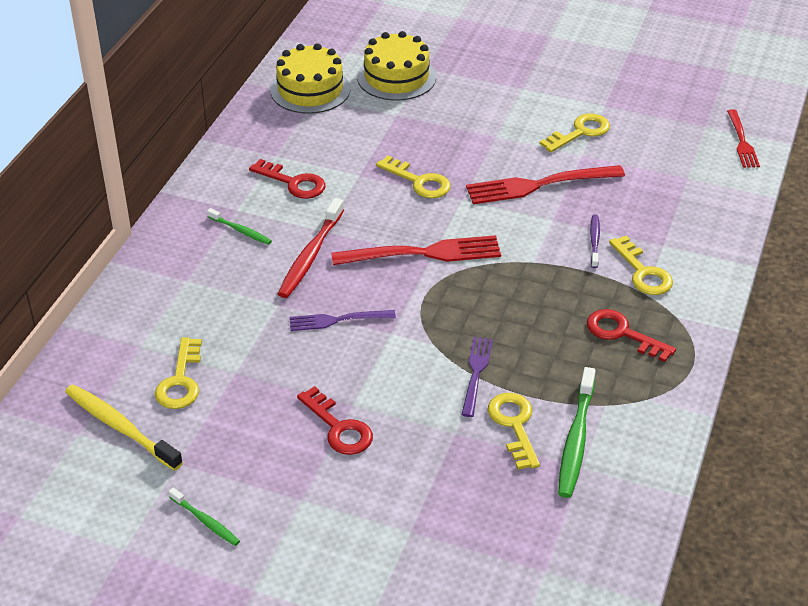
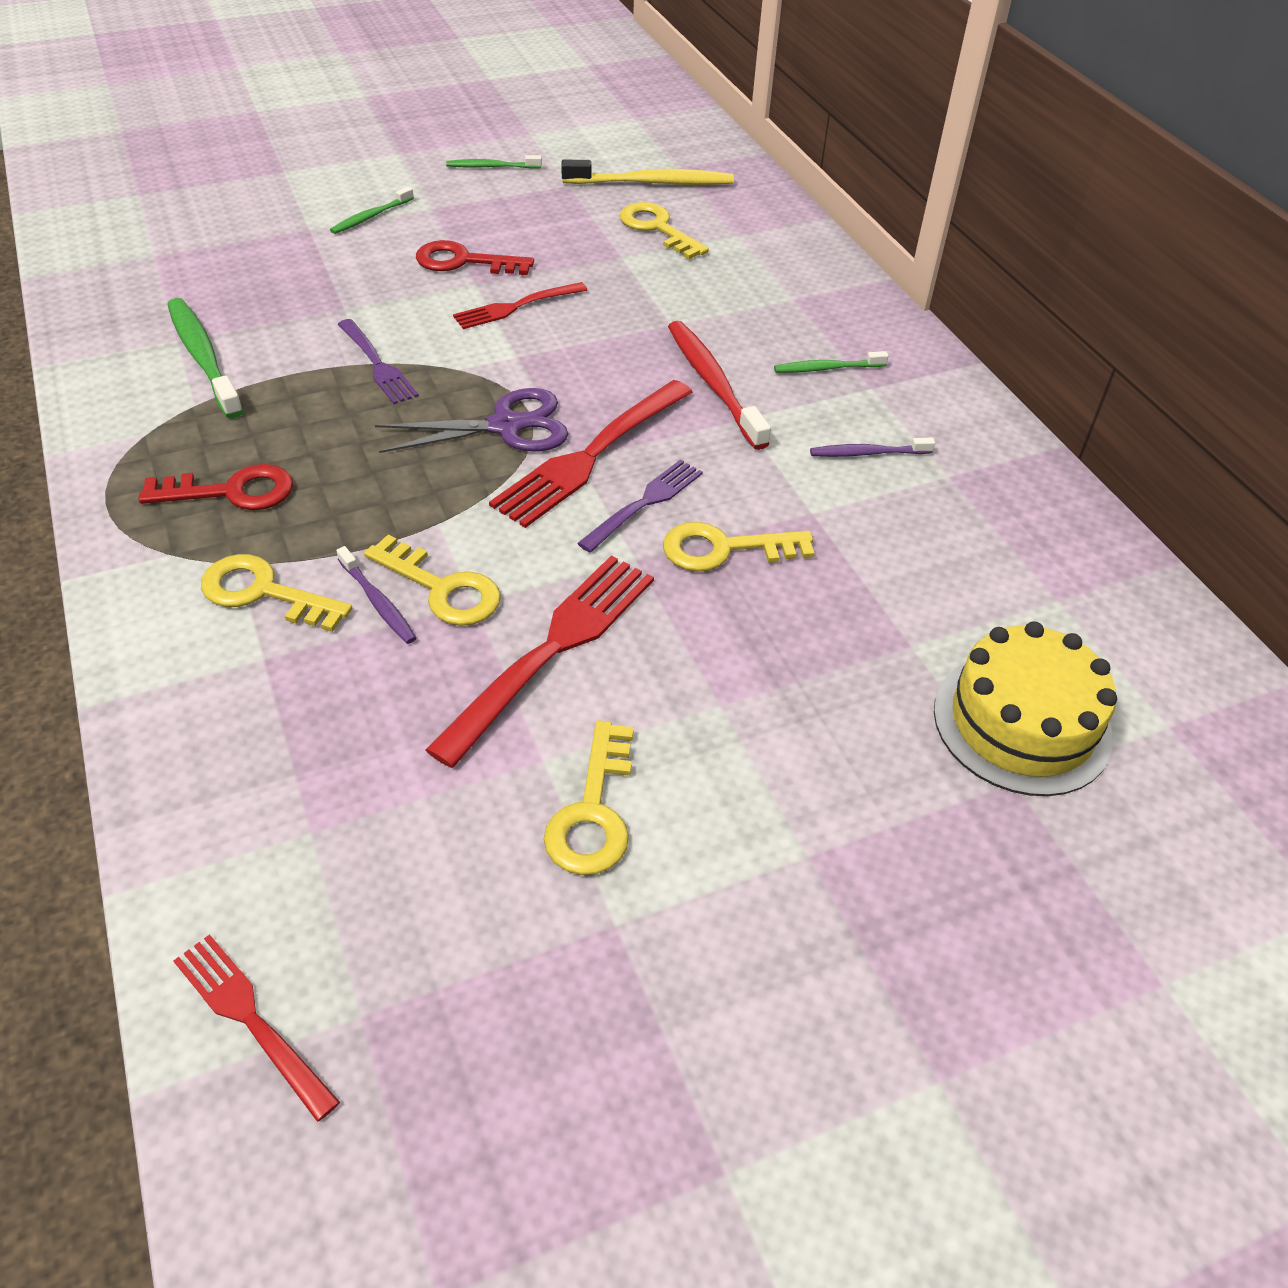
camera: 135 degrees right, 5 degrees up
(293, 183) = (868, 453): red key -> purple toothbrush
(310, 90) = (1086, 606): yellow cake -> none
(337, 320) = (589, 339): purple fork -> purple fork (644, 503)
(350, 369) = (516, 307): none -> red fork
(354, 516) = (371, 216): none -> green toothbrush
(446, 292) = (506, 426): none -> purple scissors
(514, 425) = (285, 339): yellow key -> yellow key (442, 588)

